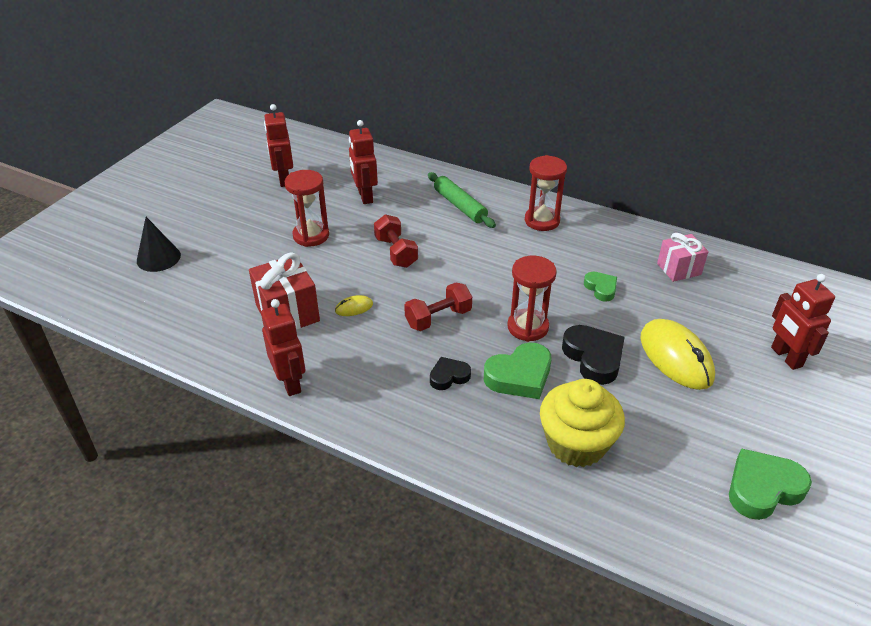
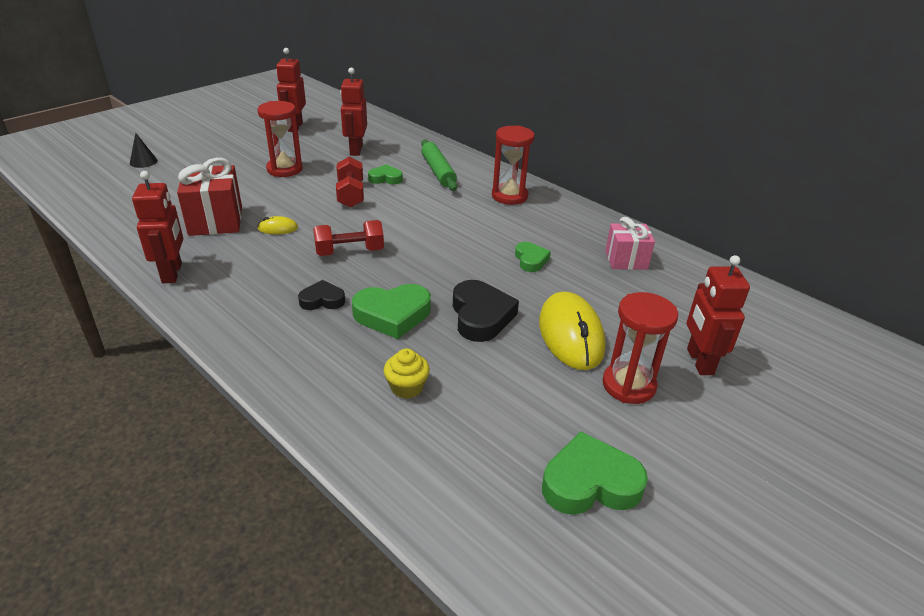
camera: 15 degrees right, 5 degrees down
(158, 258) = (143, 162): black cone -> black cone, size x0.65
(416, 225) = (385, 178): none -> green heart
(528, 327) = (432, 276): red hourglass -> red hourglass (628, 385)
(576, 444) = (407, 387): yellow cupcake -> yellow cupcake, size x0.49

